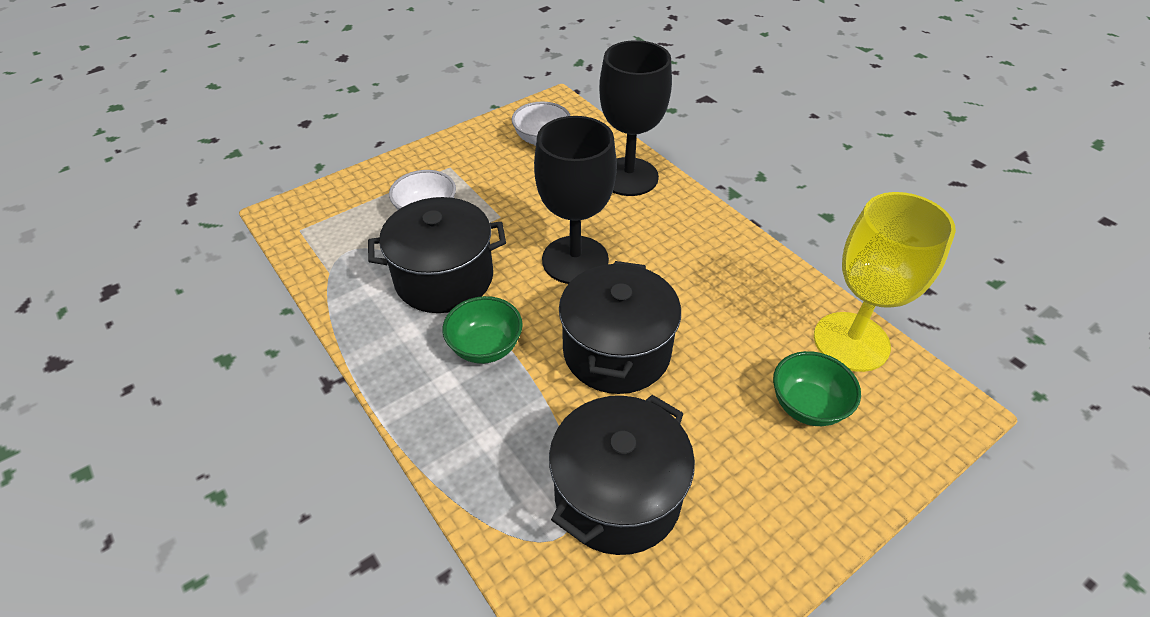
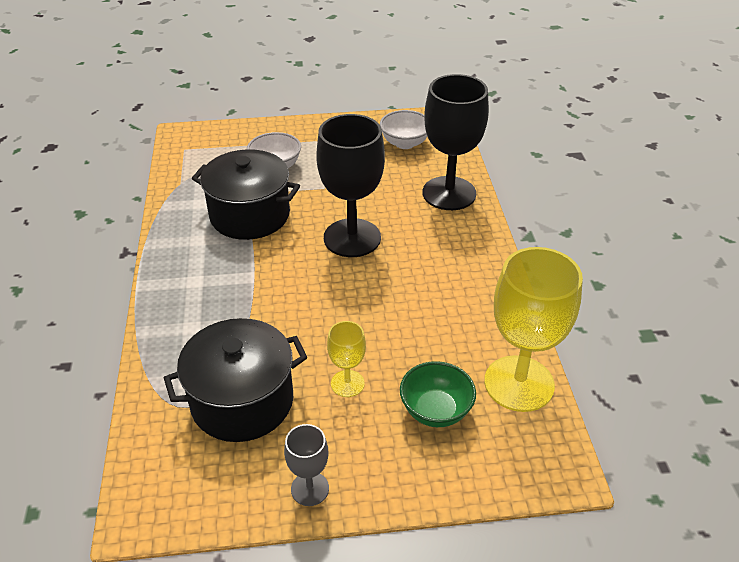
camera: 30 degrees right, 5 degrees down
(485, 347) = (238, 271): green bowl -> none
(616, 351) = (325, 311): black pot -> none
(704, 419) = (347, 383): none -> yellow goblet
(768, 555) = (310, 489): none -> grey goblet

